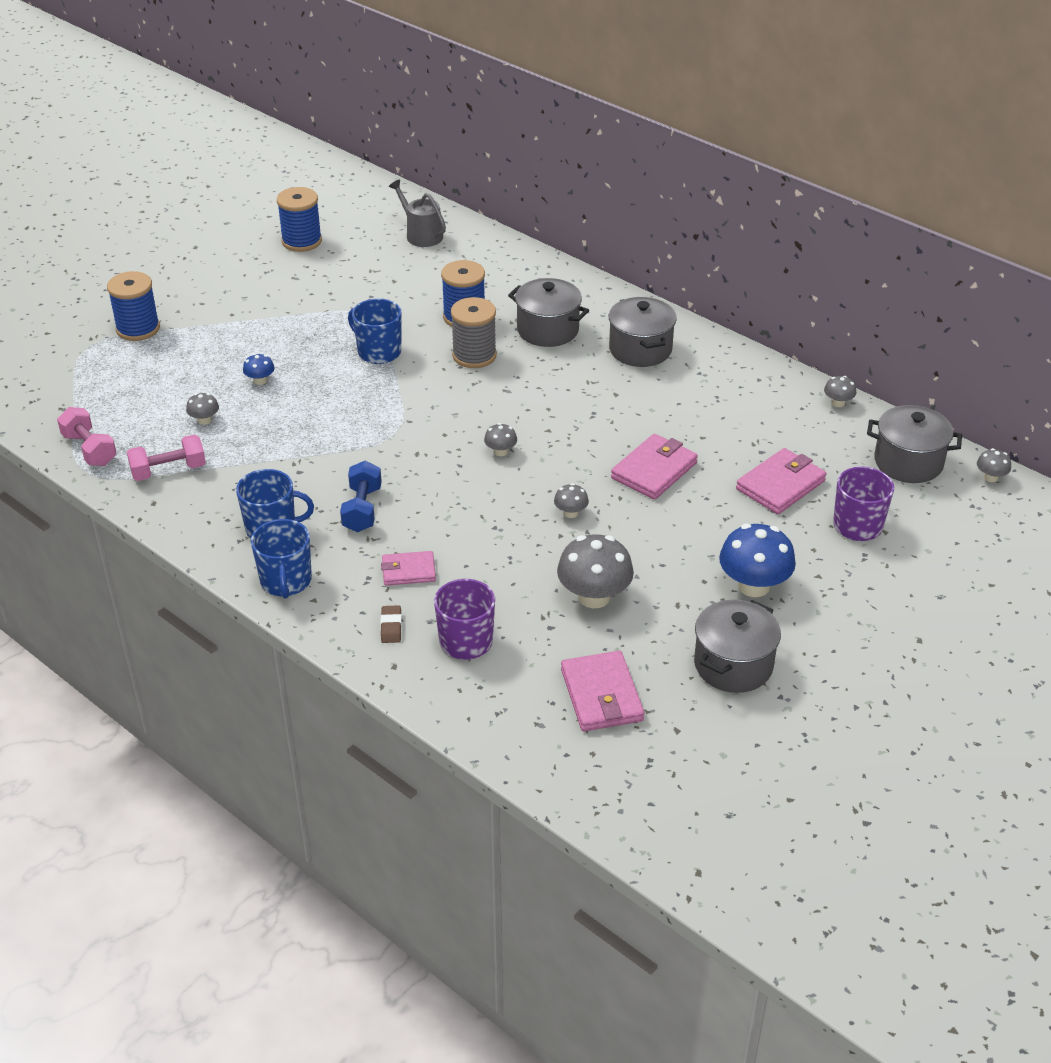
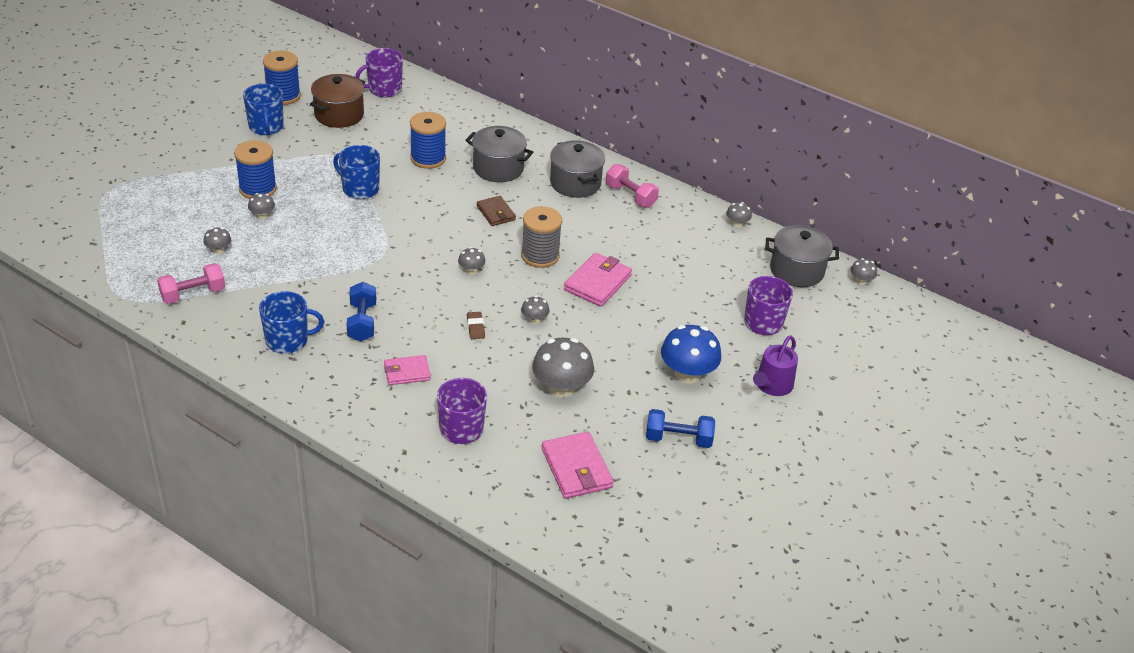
camera: 10 degrees left, 0 degrees up
(89, 449) = (121, 278): pink dumbbell -> pink dumbbell (630, 196)
(138, 329) = (151, 173): blue spool -> blue spool (258, 189)
(260, 380) = (262, 215): blue mushroom -> grey mushroom
(286, 581) = (305, 385): blue mug -> blue mug (266, 127)
(364, 264) = (339, 115): none -> brown pot
(391, 627) = (398, 419): brown eraser -> brown eraser (475, 327)
(421, 235) = (384, 89): grey watering can -> purple mug
(474, 355) = (440, 191): grey spool -> grey spool (540, 256)
(538, 383) = (496, 213): none -> brown wallet
(733, 665) = (678, 439): grey pot -> blue dumbbell
(780, 485) = (699, 292): pink wallet -> none
(860, 604) = (772, 385): none -> purple watering can

